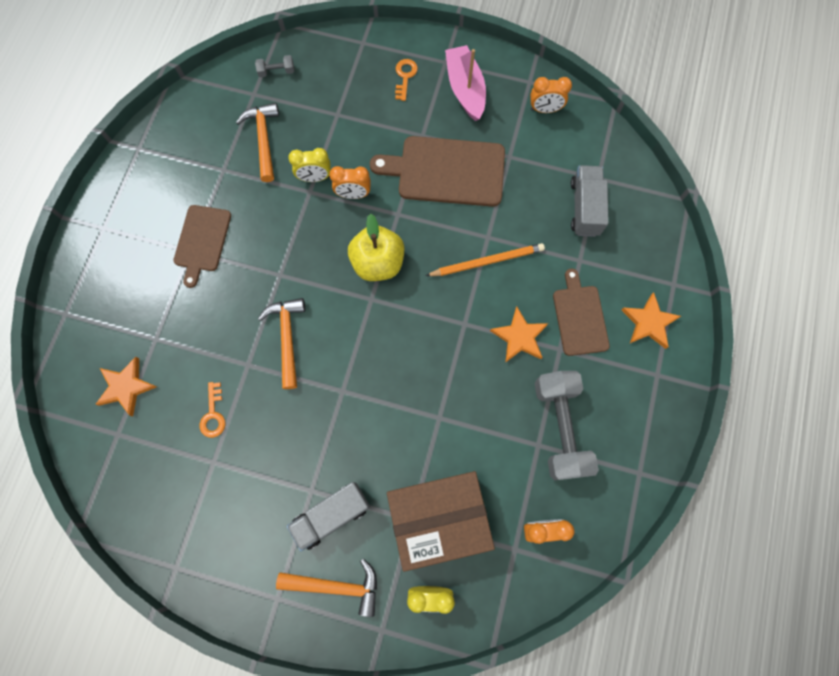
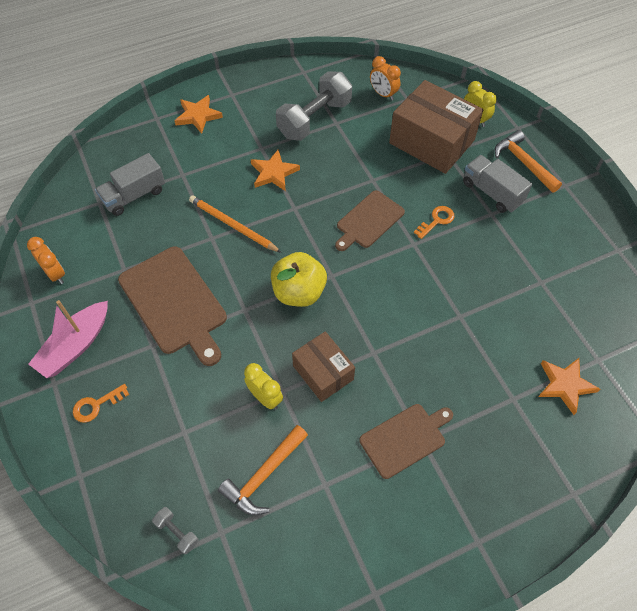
camera: 130 degrees left, 15 degrees down
(213, 414) = (515, 308): orange key -> orange key (436, 220)
(287, 338) = (415, 306): orange hammer -> none
(297, 228) = (323, 372): none -> brown box
(331, 515) = (492, 193): grey truck -> grey truck turned 150 degrees counterclockwise
(353, 194) = (255, 354): orange clock -> none
(580, 317) = (228, 151): brown cutting board -> brown cutting board (368, 221)

